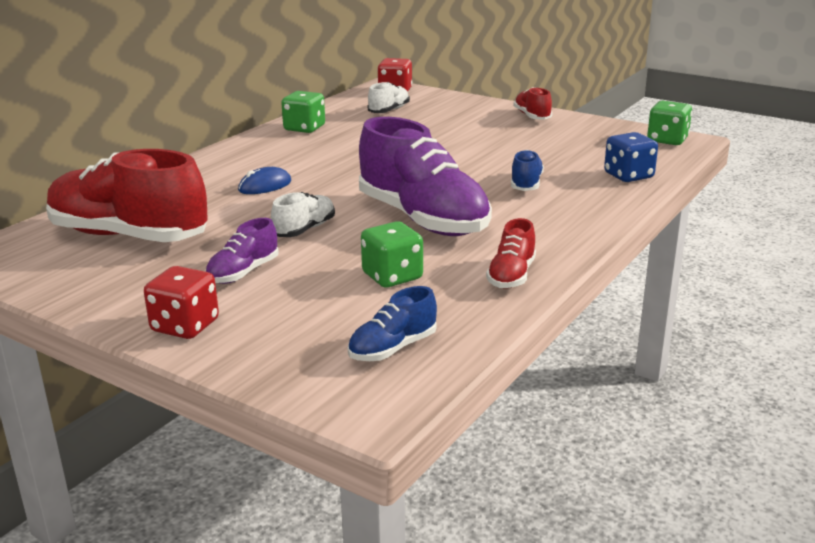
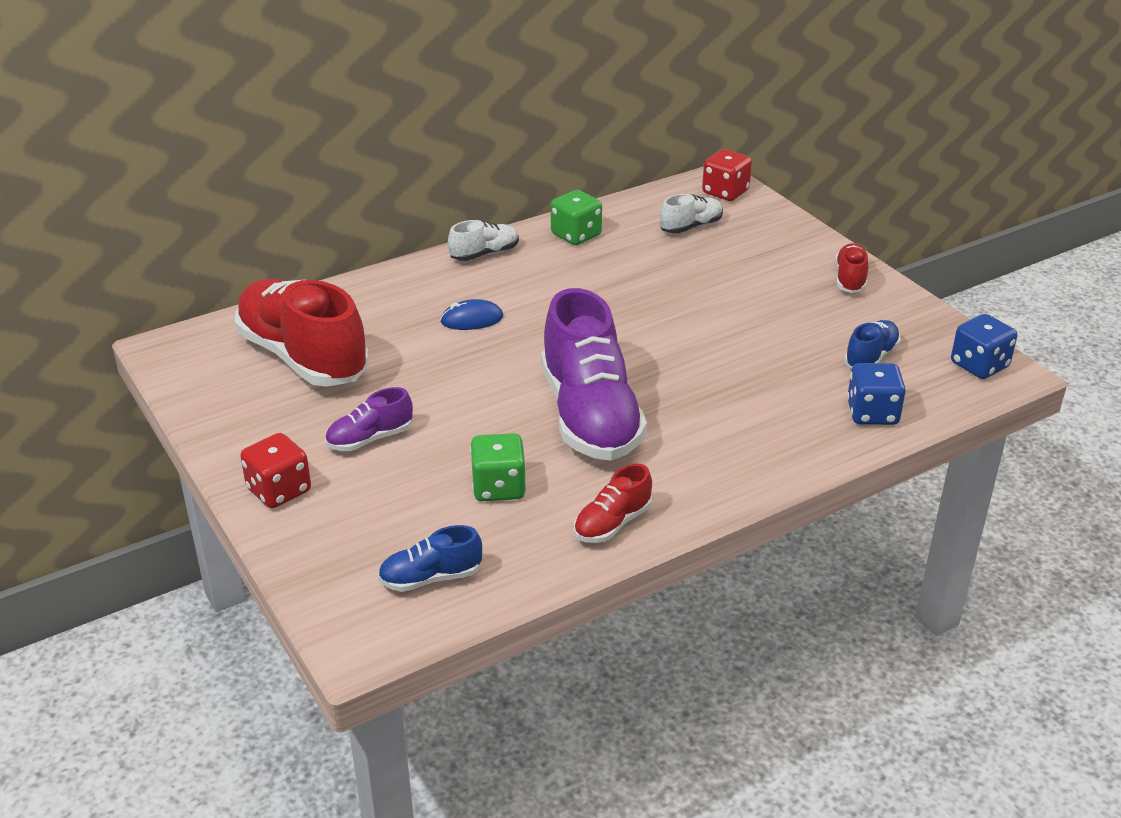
camera: 25 degrees right, 10 degrees up
(304, 229) = (465, 396): white shoe -> white shoe (484, 254)
(526, 184) = (742, 393): blue shoe -> blue shoe (871, 357)
(667, 140) = (979, 365): green dice -> blue dice

